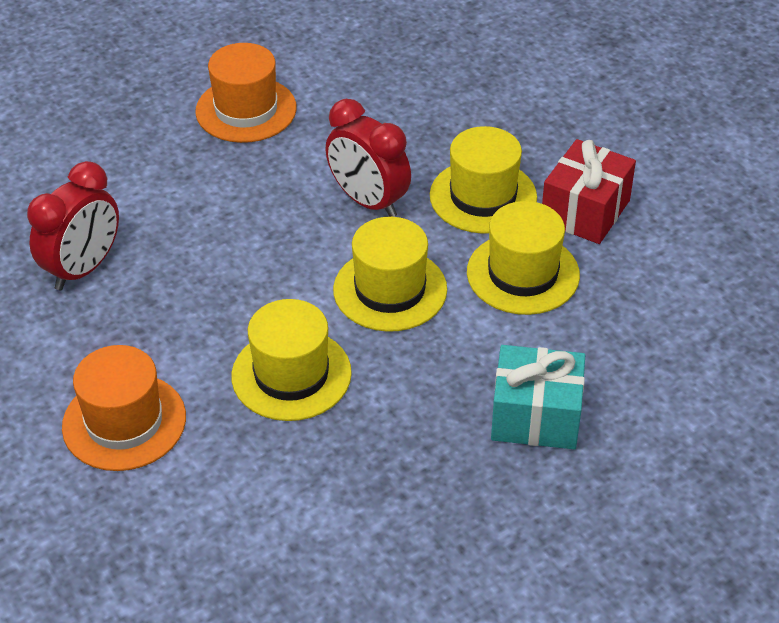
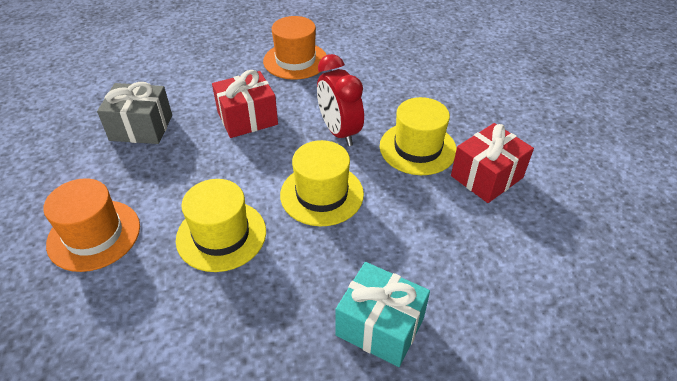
camera: 20 degrees right, 0 degrees up
(83, 269) = (141, 128): red clock -> grey gift
(229, 215) = (247, 118): none -> red gift
(523, 274) = (421, 209): yellow hat -> none

